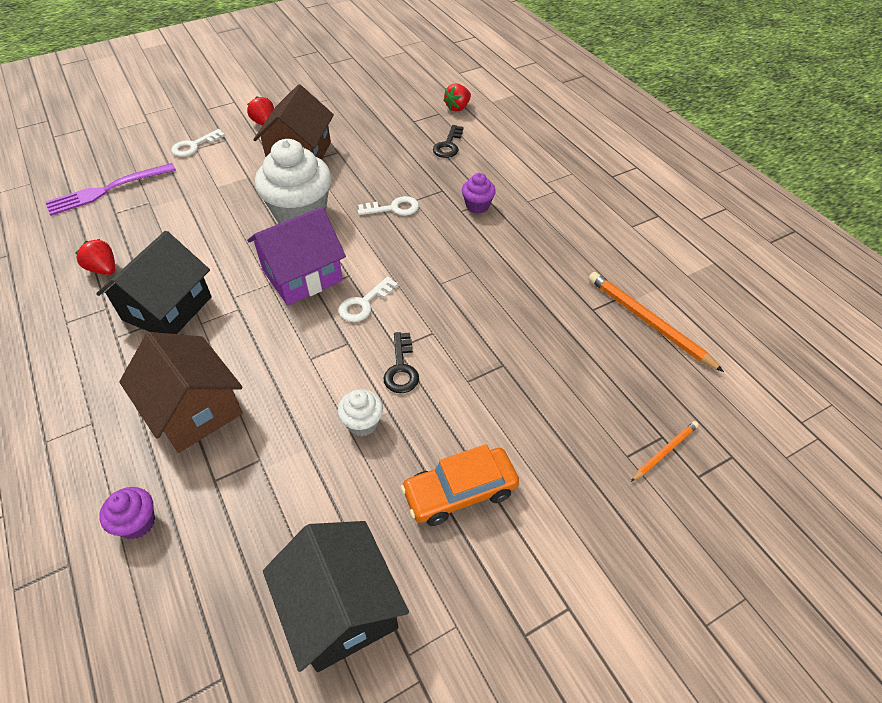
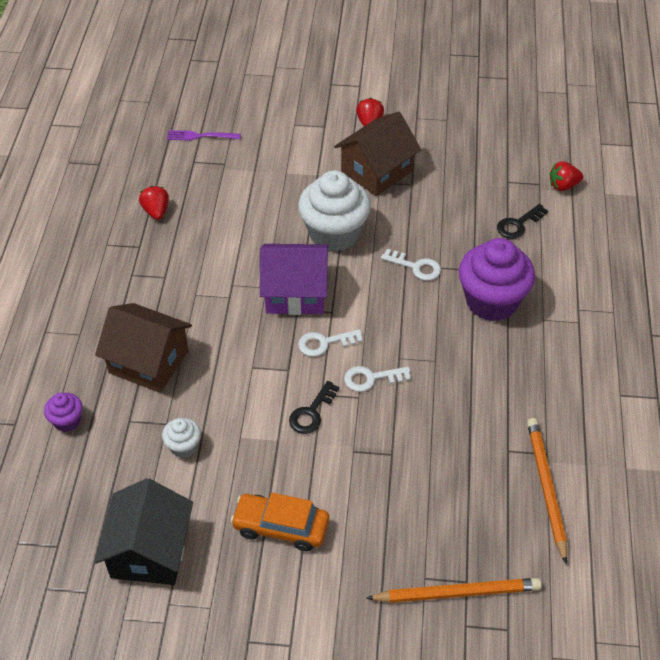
camera: 35 degrees right, 0 degrees up
(107, 190) = (200, 136): purple fork -> purple fork, size x0.63
(167, 308) = (179, 270): black house -> none
(194, 146) = (294, 121): white key -> white key (371, 378)
(194, 409) = (148, 362): brown house -> brown house turned 60 degrees counterclockwise
(362, 423) = (252, 438): white cupcake -> white cupcake (183, 446)
(477, 206) = (492, 301): purple cupcake -> purple cupcake, size x2.14
(665, 451) = (457, 592): orange pencil -> orange pencil, size x1.86

